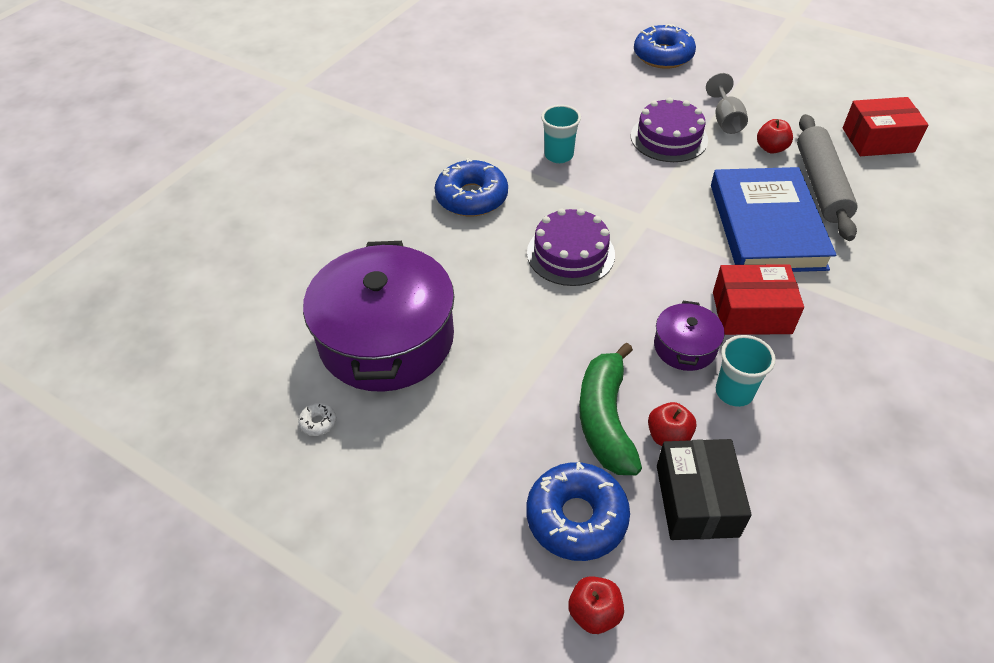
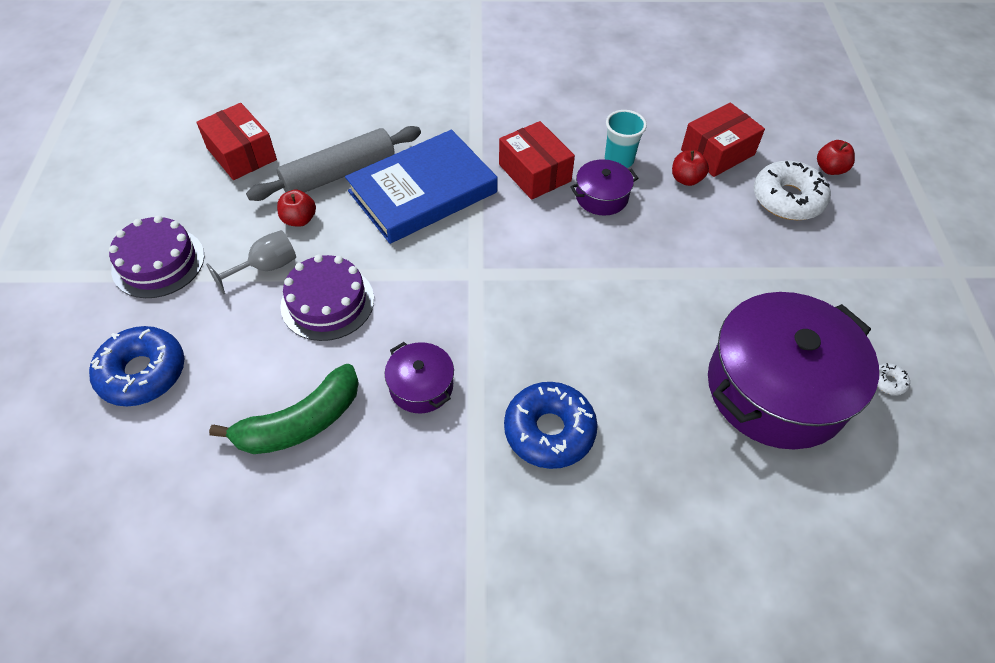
camera: 125 degrees left, 5 degrees up
(558, 155) = (421, 386): turquoise cup -> purple pot
(570, 253) = (562, 306): purple cake -> purple cake (158, 262)
(576, 517) = (787, 199): blue donut -> white donut
(605, 419) = (705, 214): green banana -> green banana (300, 423)
(696, 500) = (717, 152): black box -> red box

